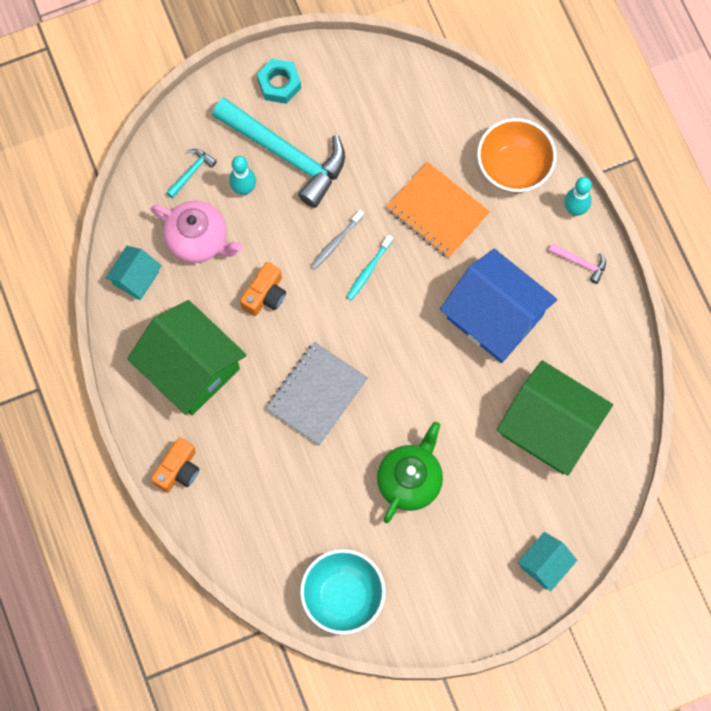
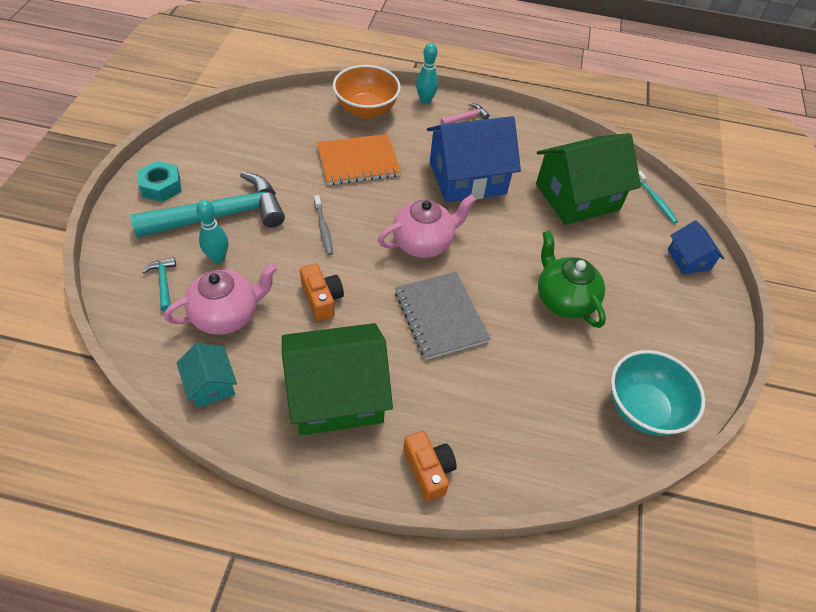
camera: 60 degrees left, 20 degrees down
(368, 270) = (365, 223): turquoise toothbrush -> turquoise toothbrush (655, 200)
(384, 331) = (423, 243): none -> pink teapot
(545, 564) = (688, 259): turquoise house -> blue house

